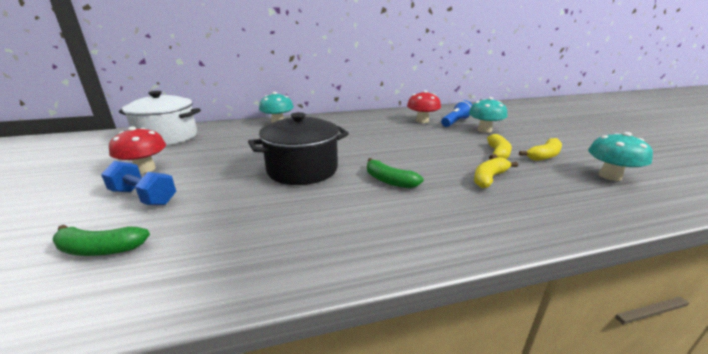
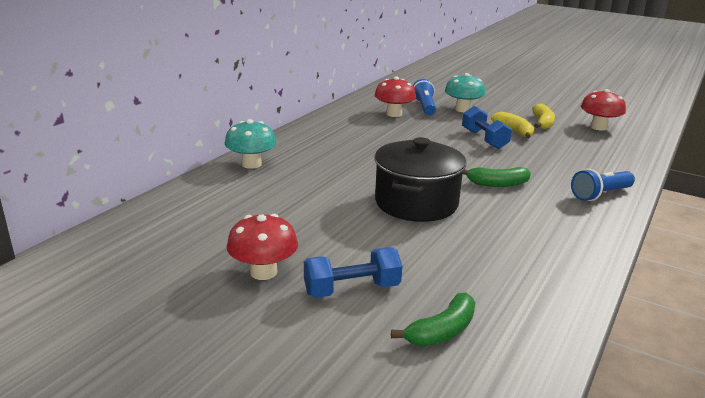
camera: 45 degrees left, 0 degrees up
(167, 137) = (160, 233): white pot -> none
(455, 151) = (484, 139): none -> blue dumbbell
(469, 227) = (600, 194): none -> blue flashlight
(489, 178) = (547, 155): yellow banana -> none
(610, 176) = (598, 127): turquoise mushroom -> red mushroom

